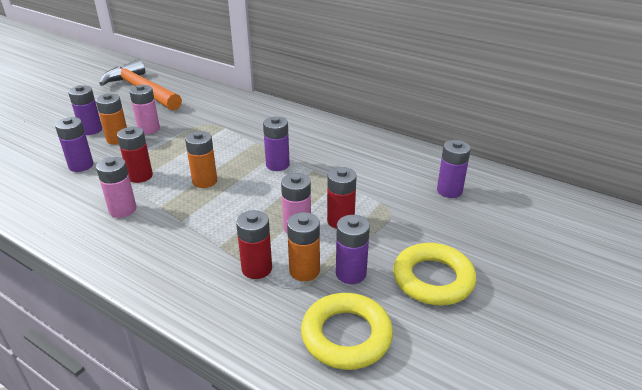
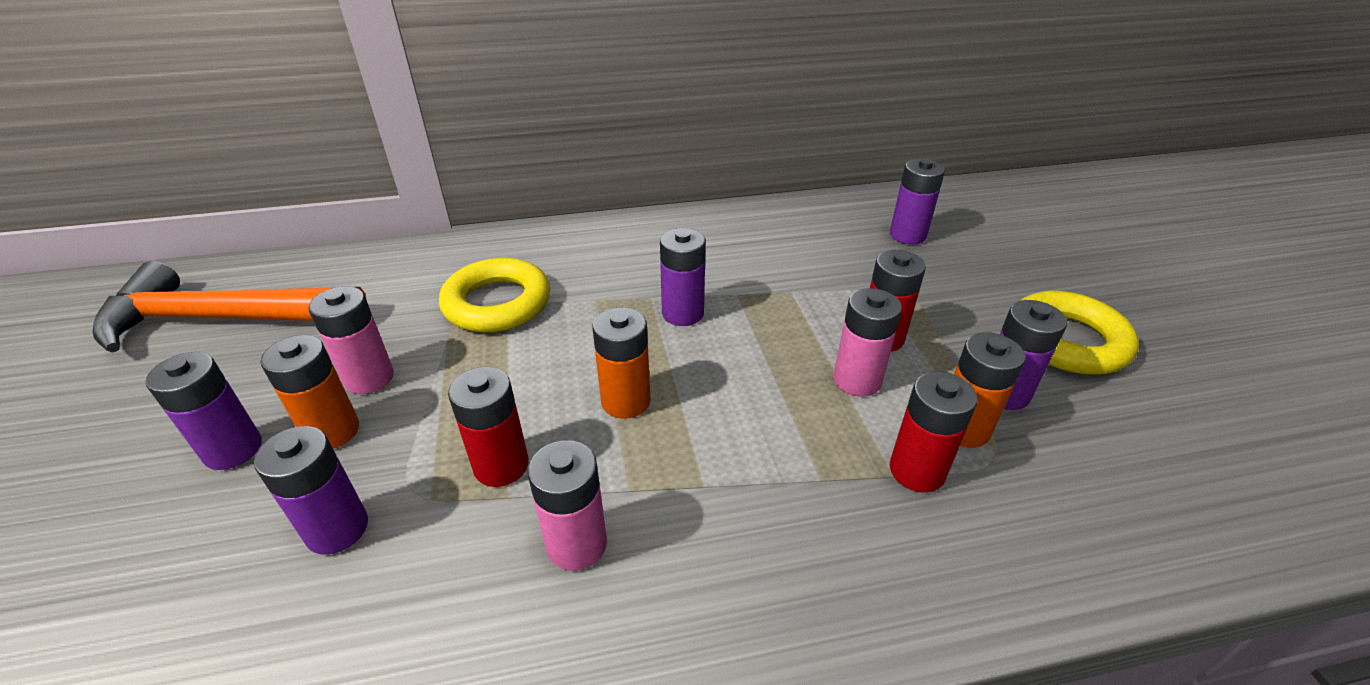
camera: 45 degrees left, 5 degrees up
(346, 335) = (1131, 469): yellow ring -> yellow ring (497, 303)

